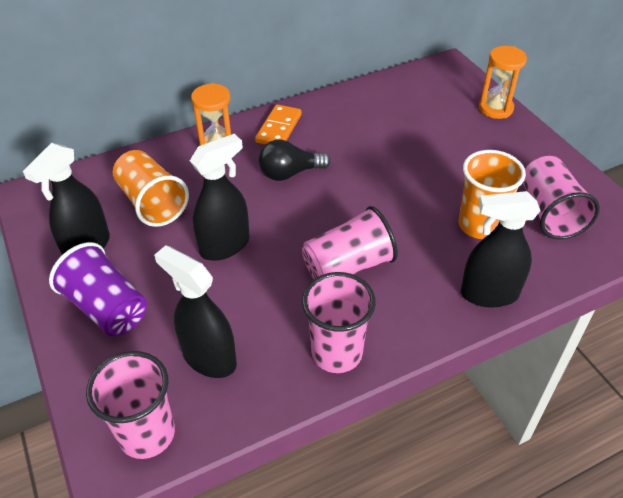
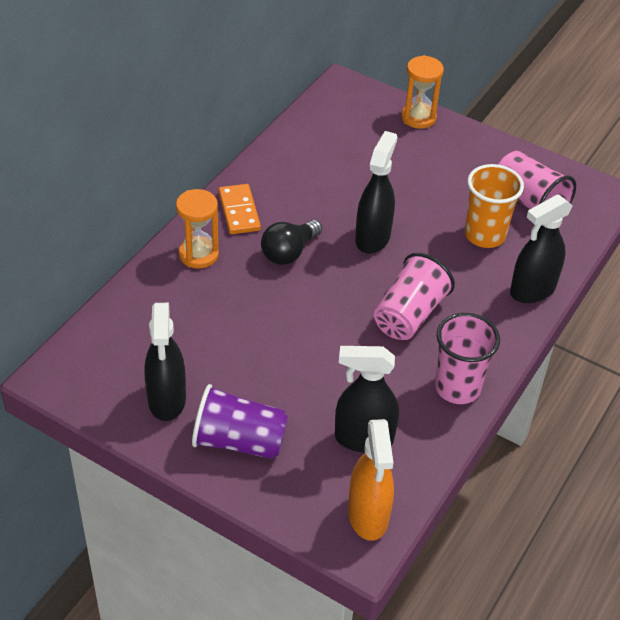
camera: 35 degrees left, 0 degrees up
(147, 434) = (368, 516): pink cup -> orange spray bottle
(152, 203) = (186, 333): orange cup -> none
(225, 245) = (291, 343): black spray bottle -> black spray bottle (372, 237)

